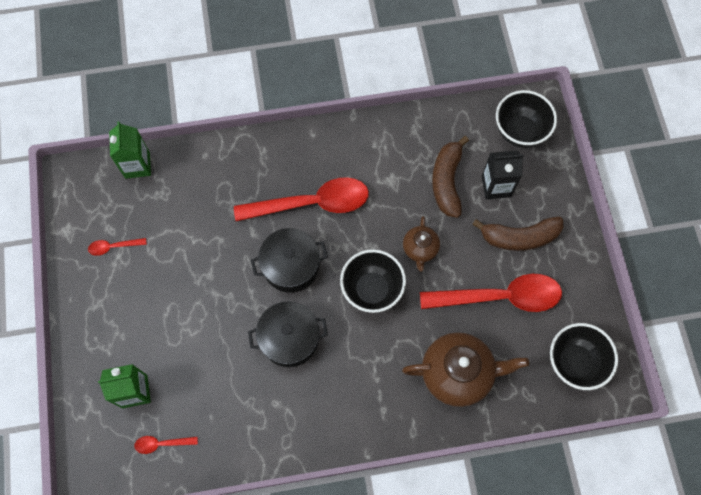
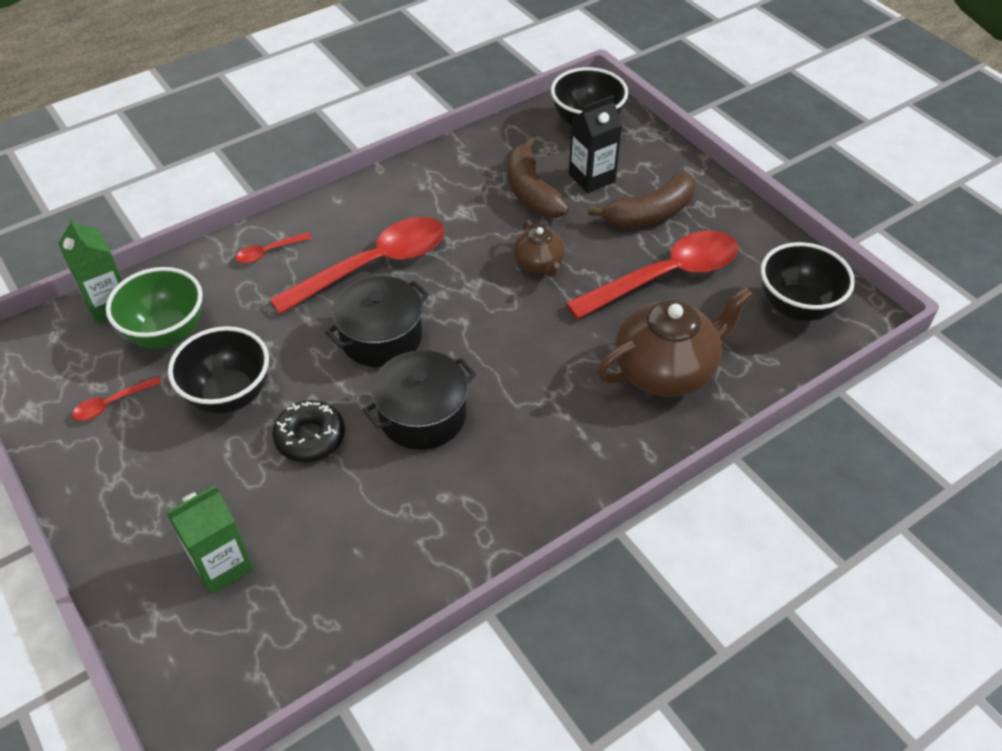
camera: 25 degrees left, 20 degrees down
(162, 444) = (297, 616): red spoon -> red spoon (269, 252)
(163, 205) = (167, 333): none -> green bowl
(217, 324) = (310, 437): none -> black donut
(372, 290) = (503, 324): black bowl -> black bowl (229, 395)

